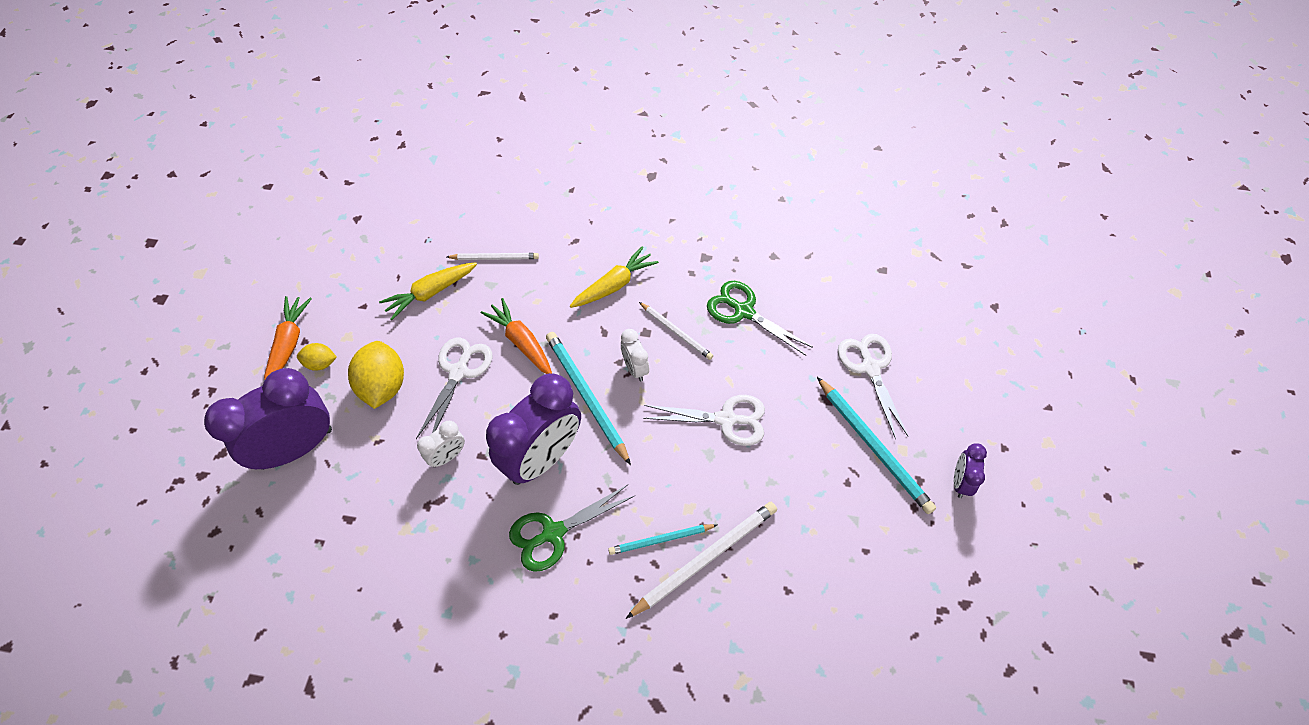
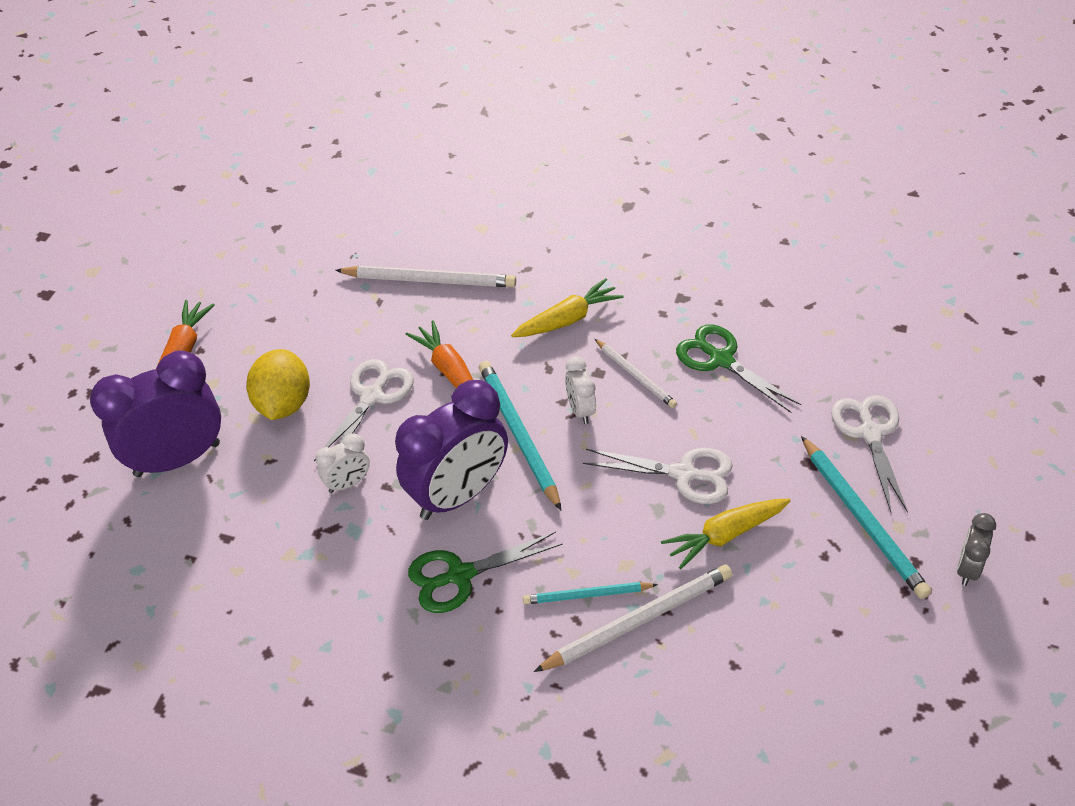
camera: 10 degrees right, 10 degrees down
(321, 363) = (215, 374): yellow lemon -> none
(430, 293) = (350, 311): yellow carrot -> yellow carrot (724, 535)
(495, 258) = (429, 280): white pencil -> white pencil, size x1.66
(960, 482) = (967, 569): purple clock -> grey clock

